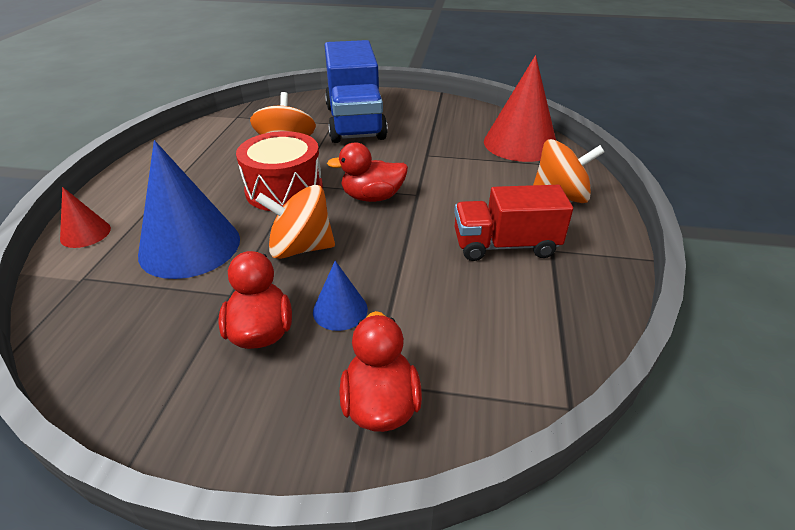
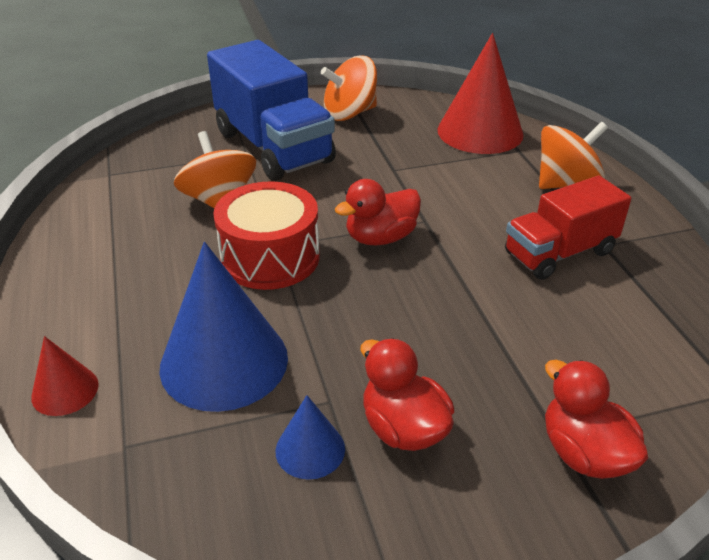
camera: 25 degrees left, 0 degrees up
(301, 248) = (357, 321): orange spinning top -> orange spinning top (350, 113)
(340, 310) = (463, 375): blue cone -> blue cone (310, 449)

